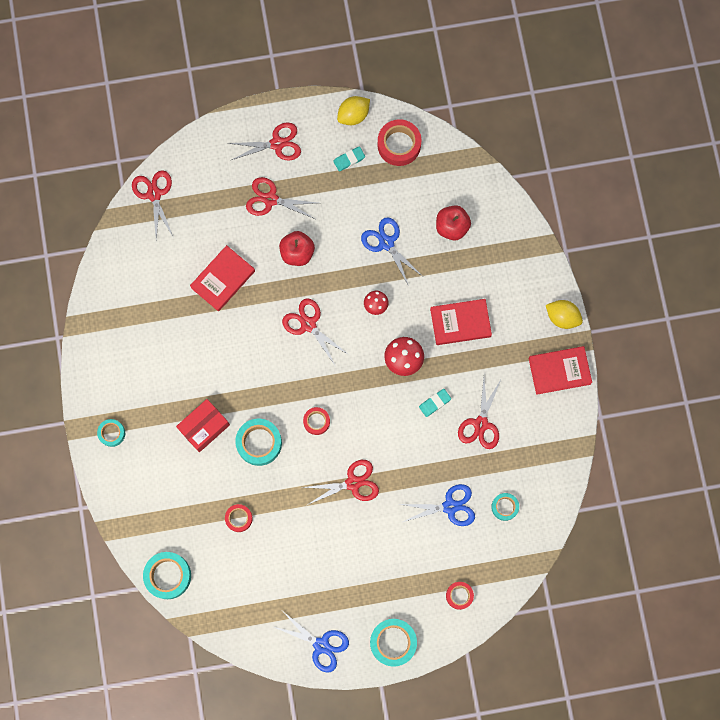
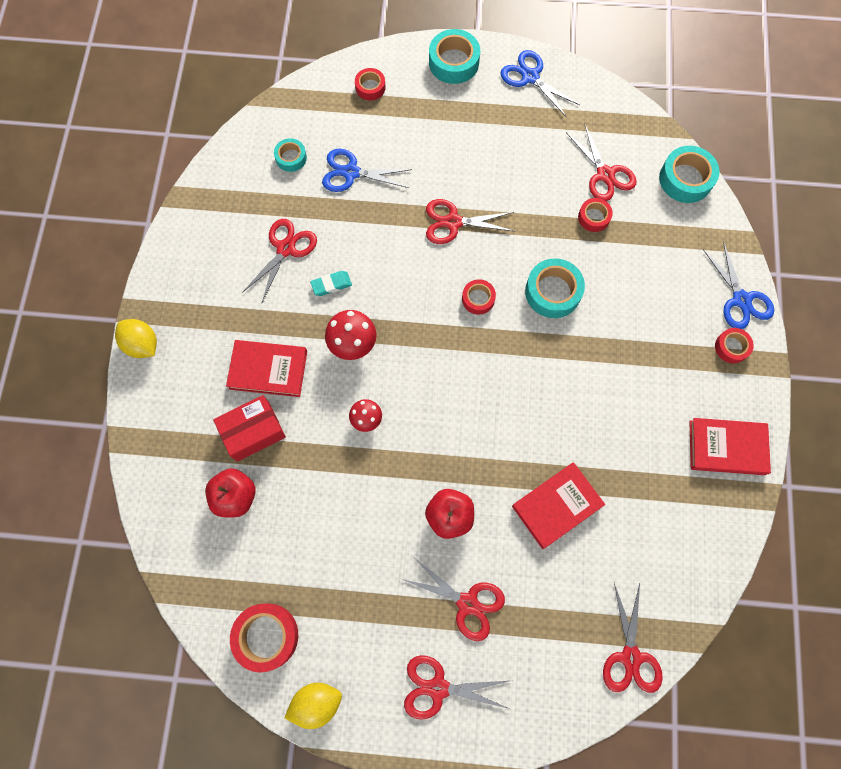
camera: 165 degrees left, 5 degrees down
(112, 433) = (731, 347): turquoise tape -> red tape
(204, 427) = (616, 326): red box -> red box (253, 431)
(308, 324) = (458, 417): red scissors -> red scissors (605, 175)
(349, 159) = (342, 633): turquoise eraser -> none
(386, 243) = (328, 498): blue scissors -> blue scissors (741, 300)
(559, 371) = (172, 284): red book -> red book (726, 447)

